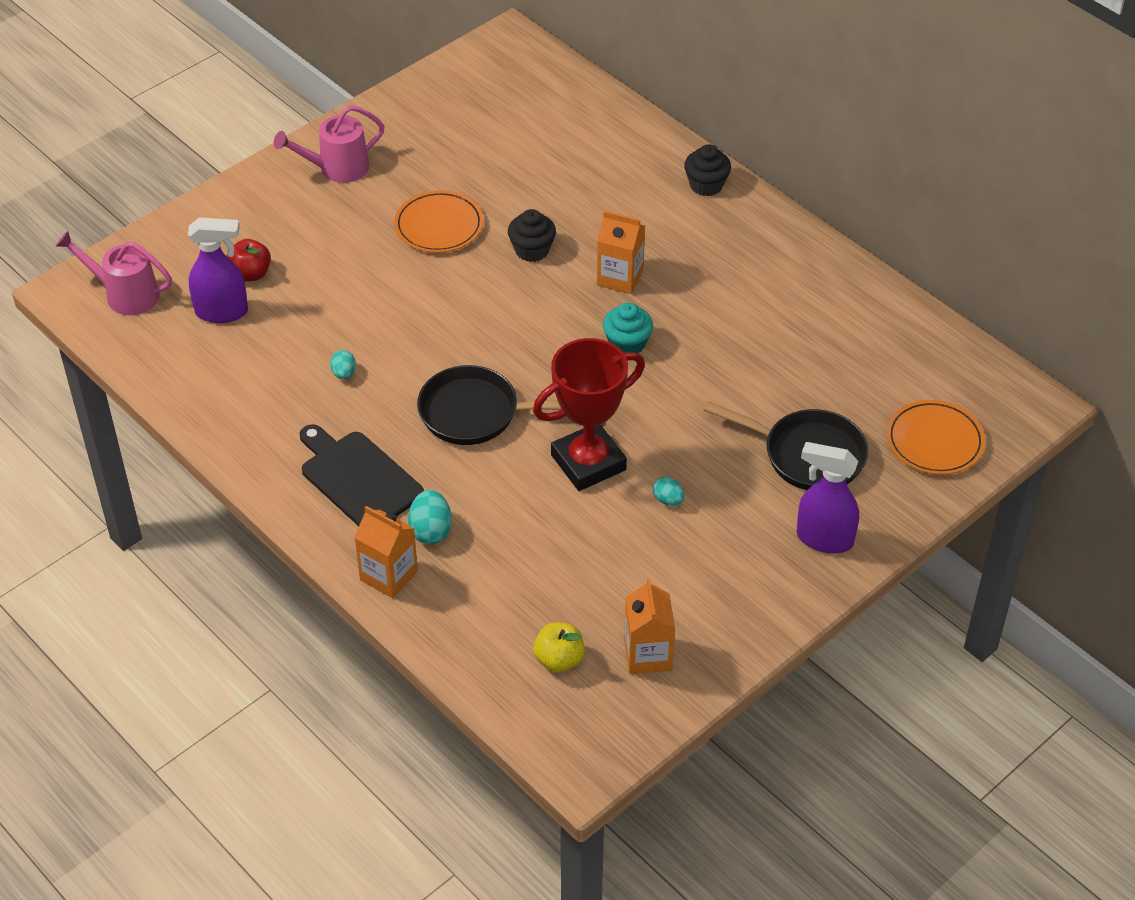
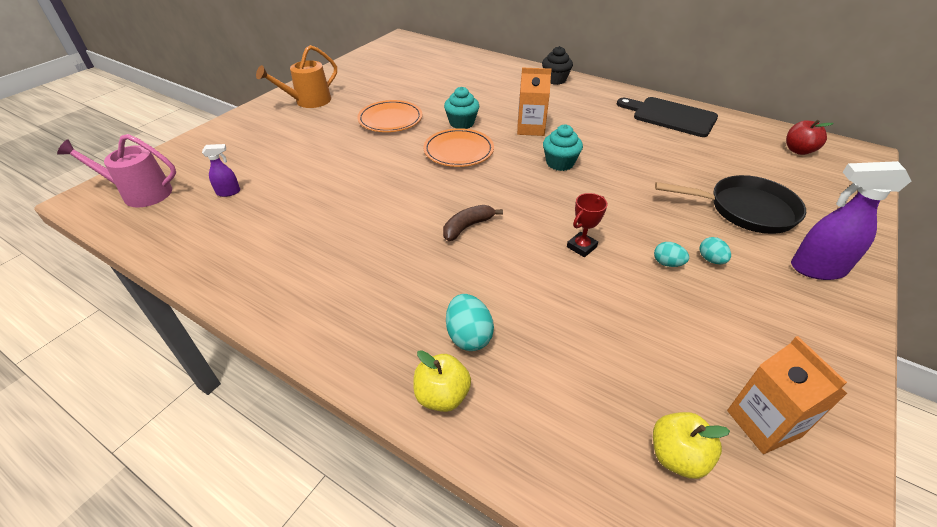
camera: 15 degrees left, 5 degrees down
(222, 312) = (229, 192): purple spray bottle -> purple spray bottle, size x0.51
(250, 274) = (251, 165): red apple -> red apple (798, 150)
(337, 168) = (309, 101): pink watering can -> orange watering can
(344, 373) = (343, 218): turquoise egg -> turquoise egg (711, 260)
(358, 478) = (379, 300): black cutting board -> black cutting board (670, 116)
(389, 575) = (442, 395): orange carton -> yellow apple
(476, 413) = (467, 227): black pan -> brown banana
(532, 250) = (461, 123): black cupcake -> turquoise cupcake
(588, 462) = (581, 247): red trophy -> red trophy, size x0.44
(934, 441) = (823, 185): orange plate -> orange plate (458, 151)

